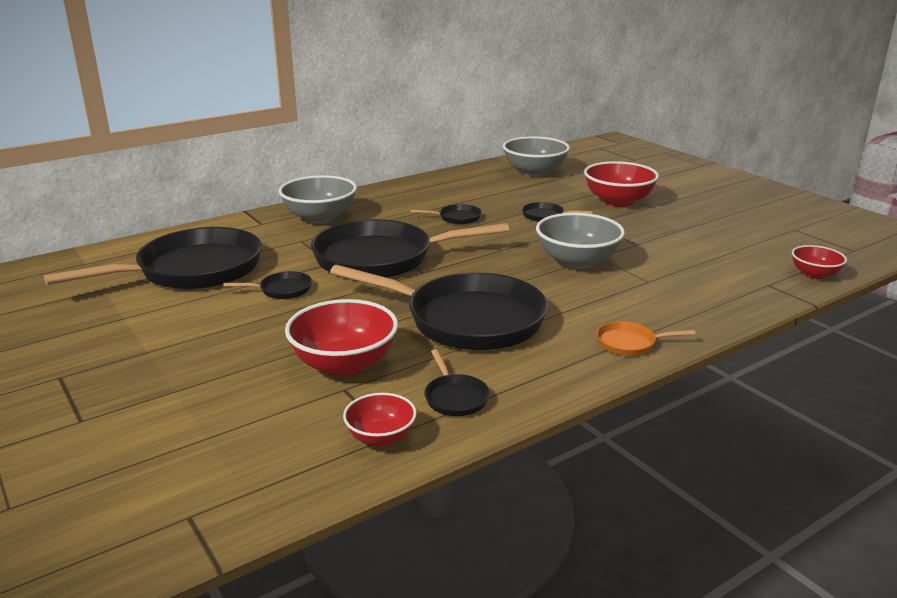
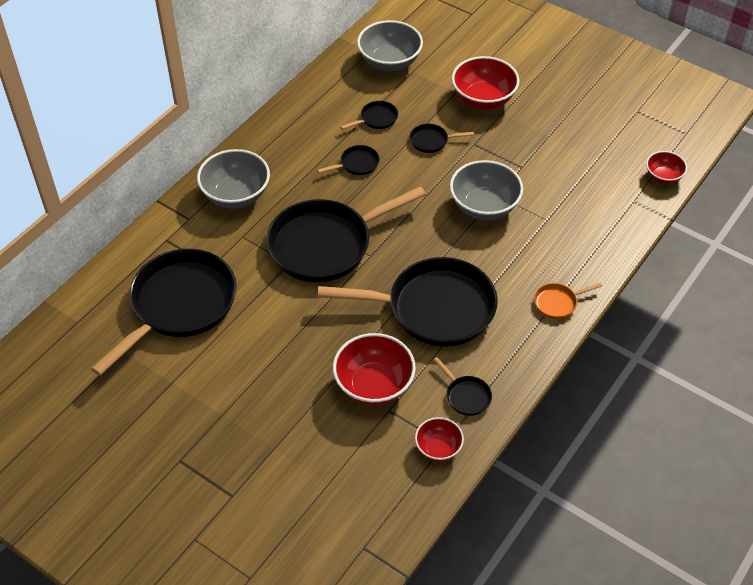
camera: 20 degrees left, 25 degrees up
(282, 290) = (272, 311): black pan -> black pan (376, 119)

